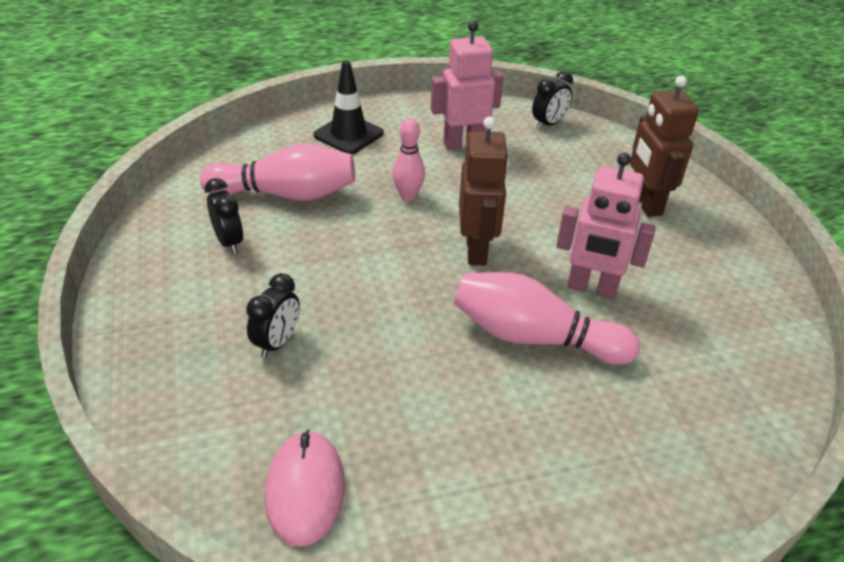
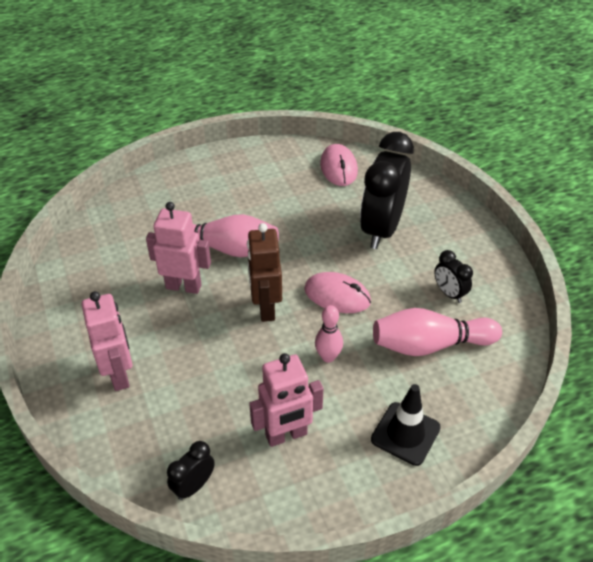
camera: 175 degrees right, 5 degrees up
(277, 343) = (381, 229): black clock -> black clock, size x2.19
(379, 255) = (337, 295): none -> pink mouse
(645, 204) = (119, 375): brown robot -> pink robot

